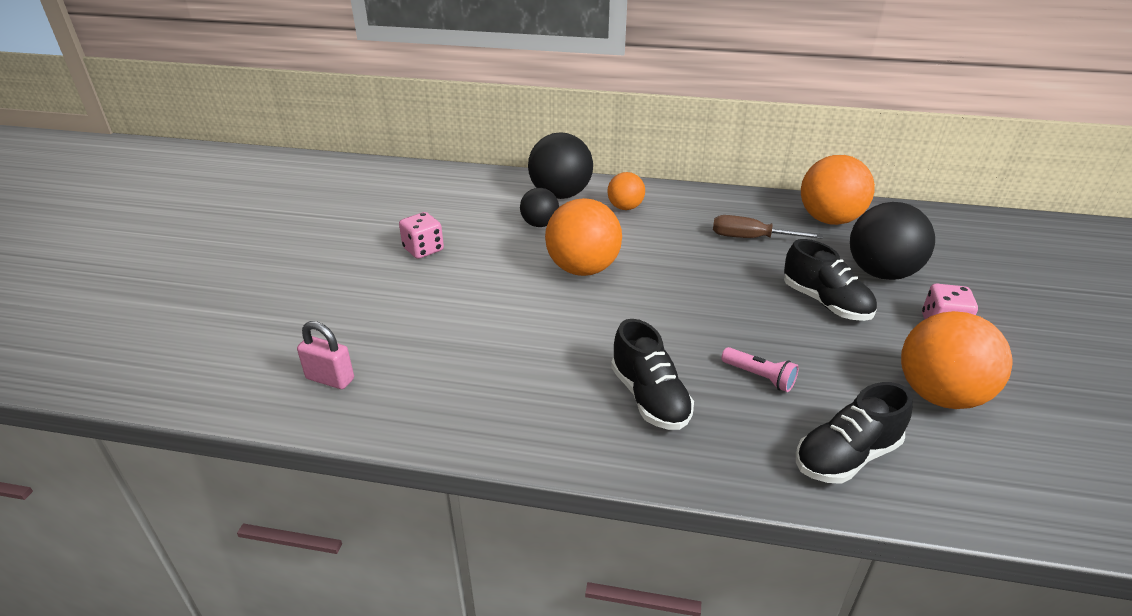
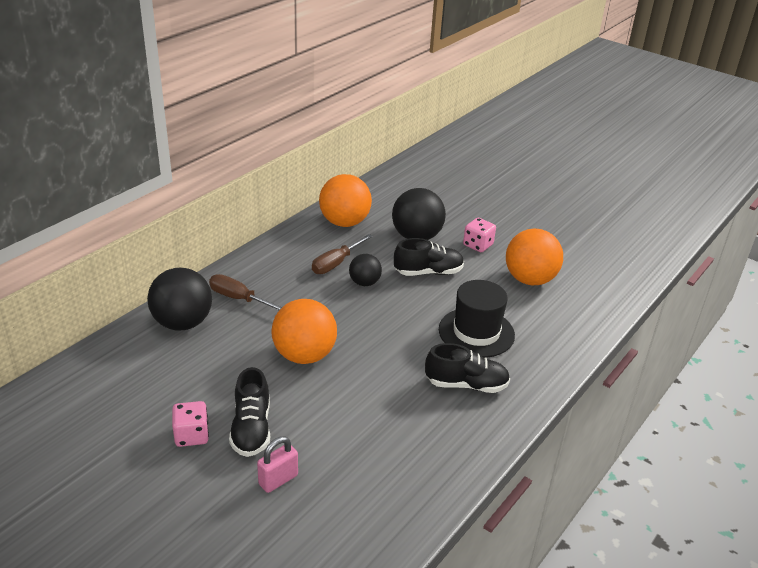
camera: 65 degrees left, 0 degrees up
(330, 379) = (337, 546): pink padlock -> pink padlock (278, 480)
(539, 224) = (218, 352): black ball -> black ball (364, 283)
(625, 207) = (239, 299): orange ball -> brown screwdriver
(759, 377) = (476, 332): pink flashlight -> black hat
(846, 457) = (554, 335): black shoe -> black shoe (251, 429)

